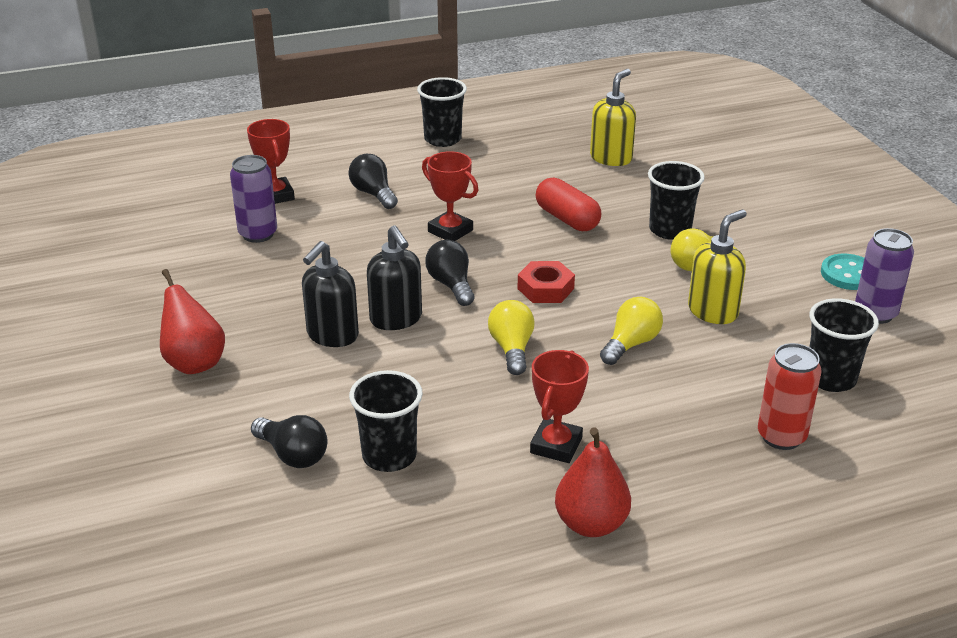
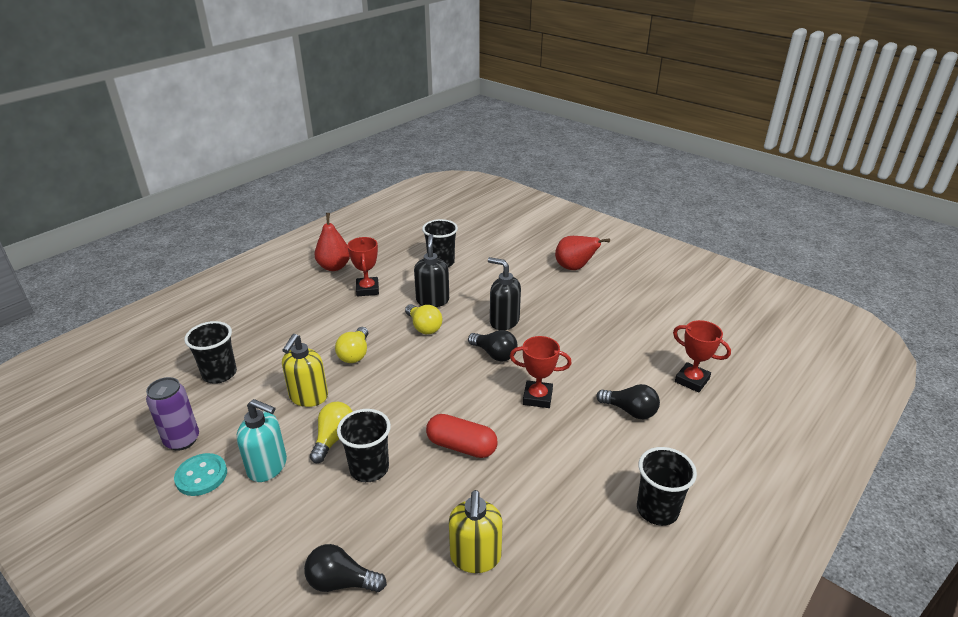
camera: 150 degrees right, 0 degrees up
(258, 234) = (654, 345): purple can -> none
(293, 455) = (482, 251): black light bulb -> black light bulb (341, 582)
(332, 335) = (527, 301): black soap dispenser -> black soap dispenser (432, 300)
(545, 288) = (432, 374): red nut -> none
(775, 261) = (268, 467): none -> turquoise soap dispenser
(781, 437) = (249, 329): red can -> none

